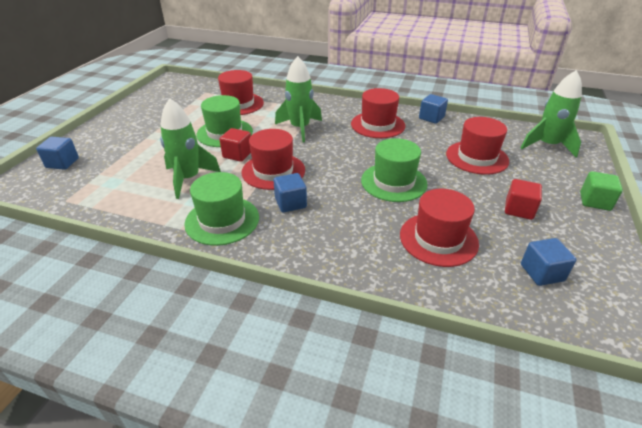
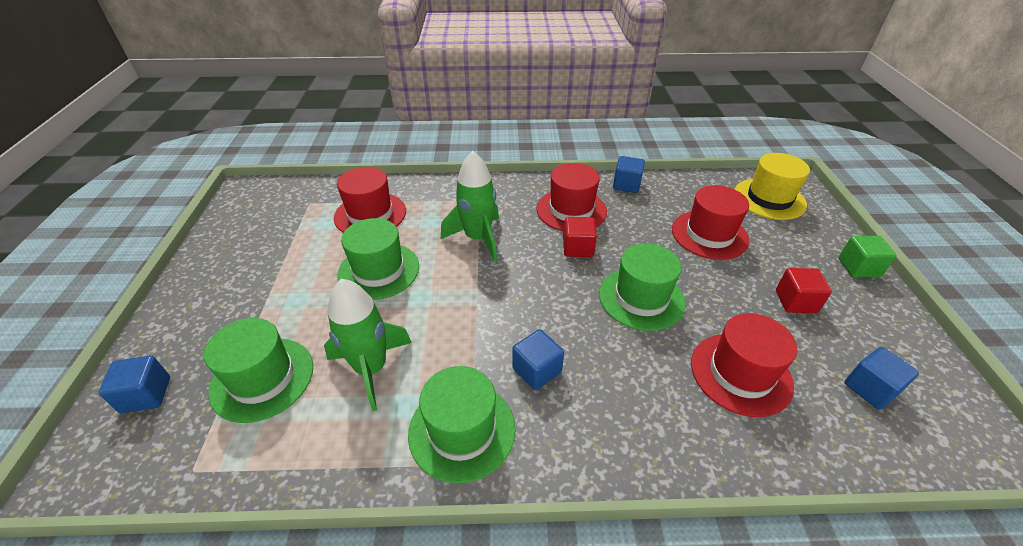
camera: 20 degrees left, 5 degrees up
(125, 169) = (262, 378): none -> green hat
(237, 154) = (418, 305): red cube -> red cube (578, 248)
(273, 171) = (483, 321): red hat -> none
(547, 145) = (769, 199): green rocket -> yellow hat

